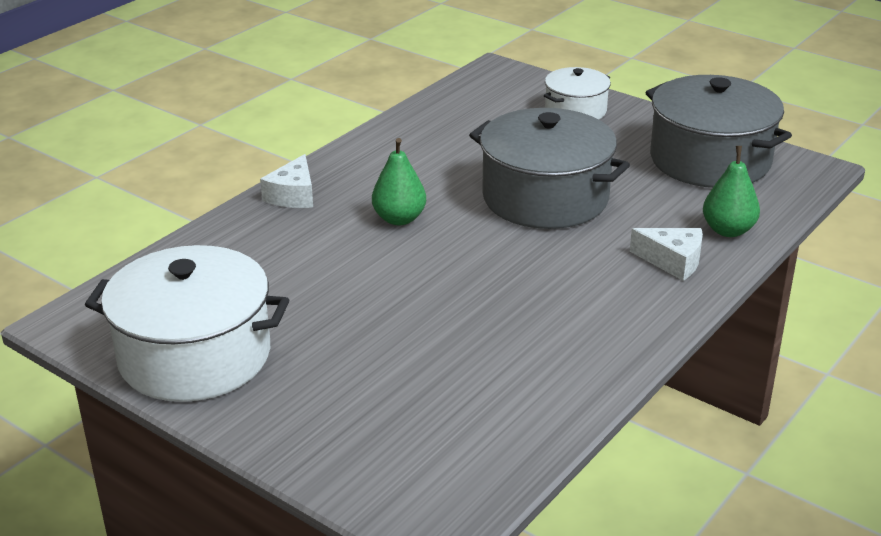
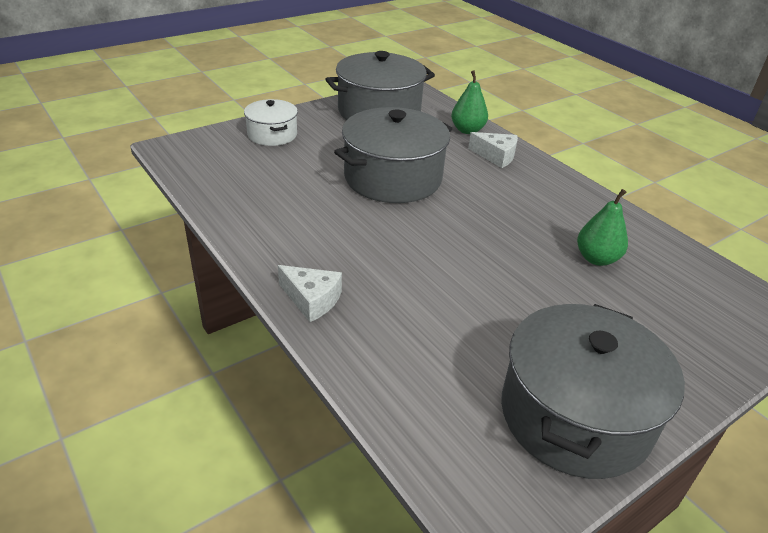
camera: 75 degrees left, 5 degrees up
(195, 356) = (575, 415): white pot -> grey pot
(399, 219) = (388, 248): green pear -> green pear (596, 259)
(672, 261) = (496, 156): white cheese -> white cheese turned 75 degrees clockwise

